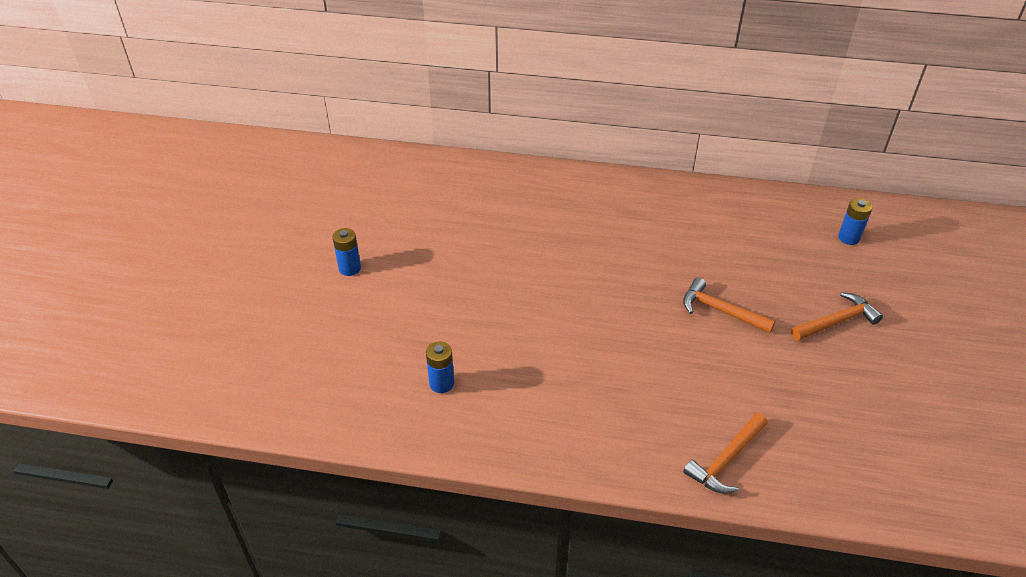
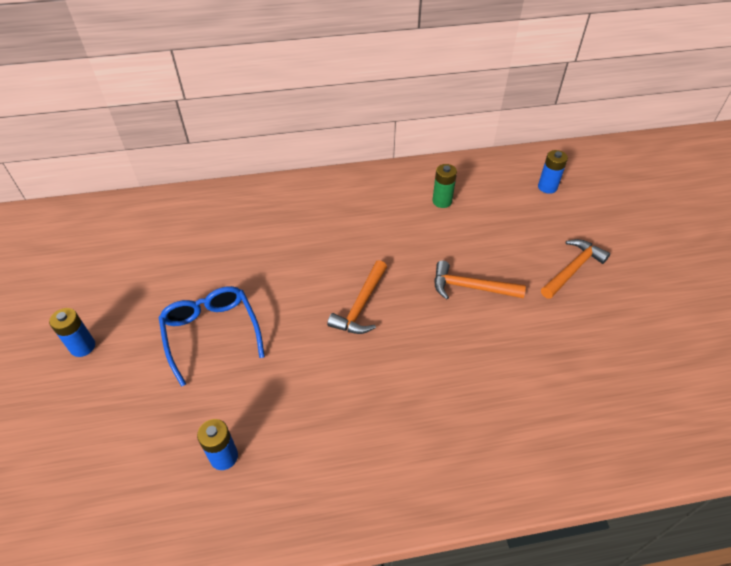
camera: 20 degrees left, 5 degrees up
(461, 286) = (211, 333): none -> blue glasses
(726, 225) = (442, 201): none -> green battery
(726, 460) = (540, 448): orange hammer -> orange hammer (361, 305)

